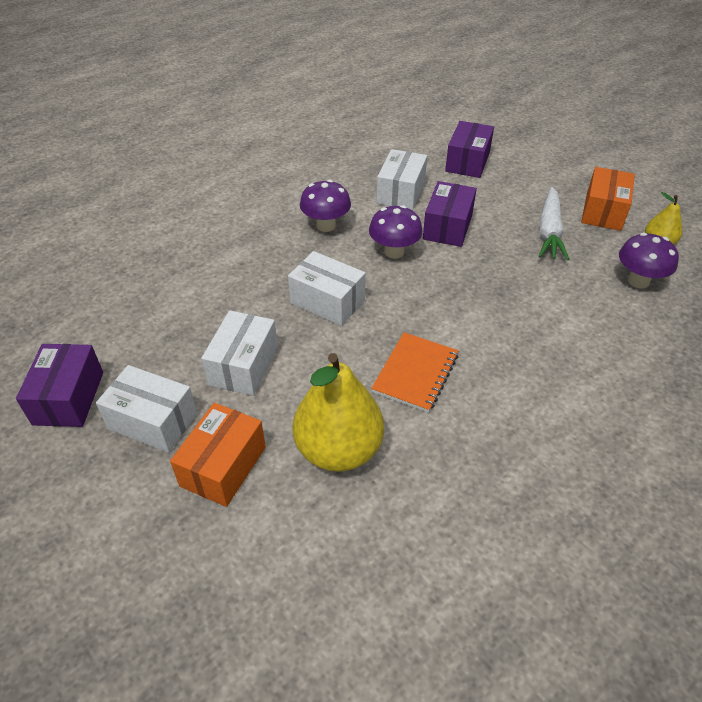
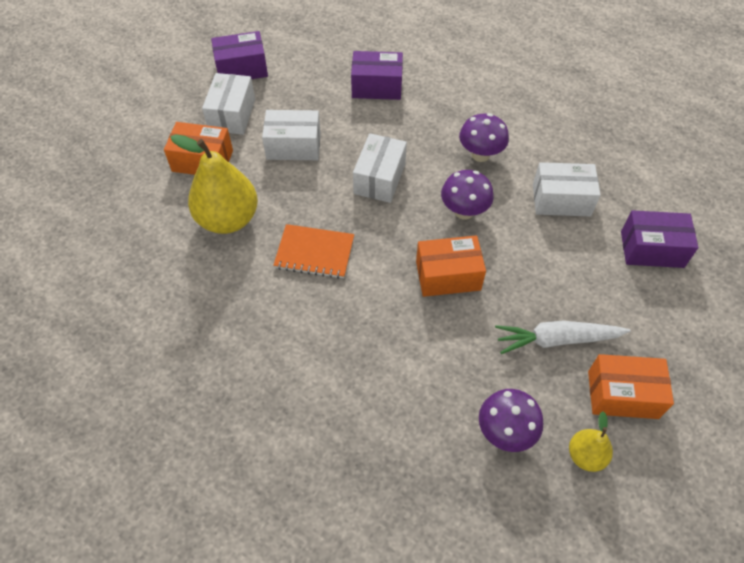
camera: 75 degrees right, 10 degrees up
(447, 227) = (522, 247): purple box -> purple box (377, 87)
(469, 279) = (448, 276): none -> orange box

